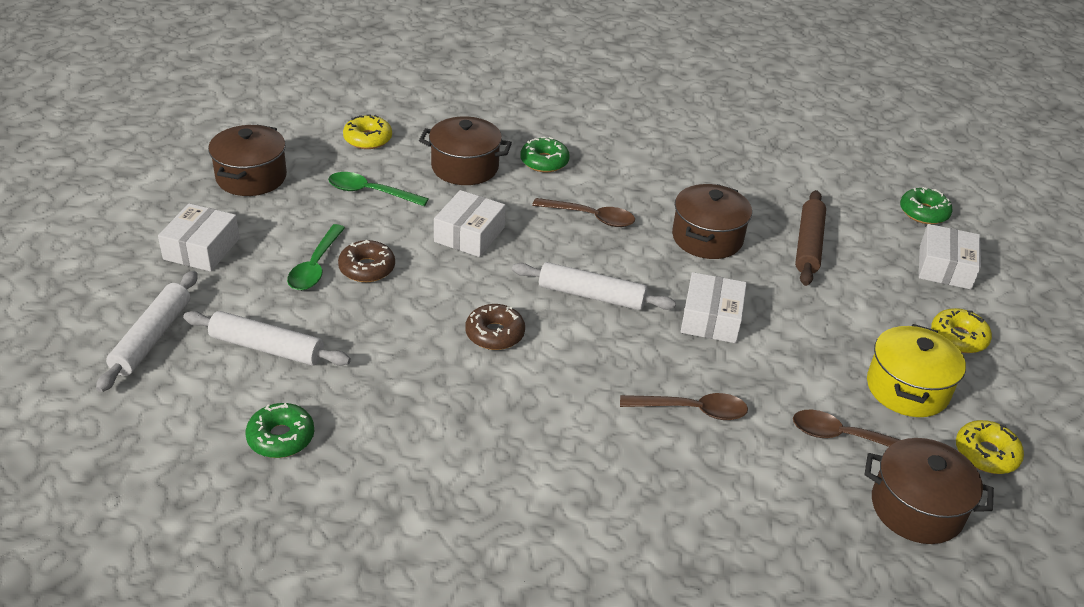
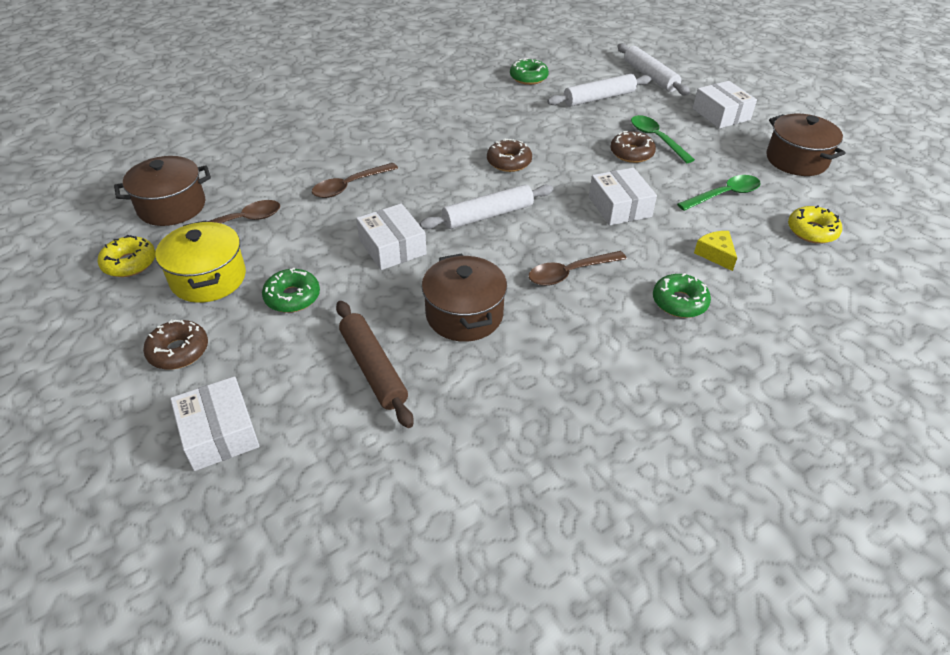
camera: 140 degrees right, 5 degrees up
(465, 167) = (715, 254): brown pot -> yellow cheese
(923, 212) = (277, 512): green donut -> green donut (292, 297)
(958, 338) = (178, 351): yellow donut -> brown donut

